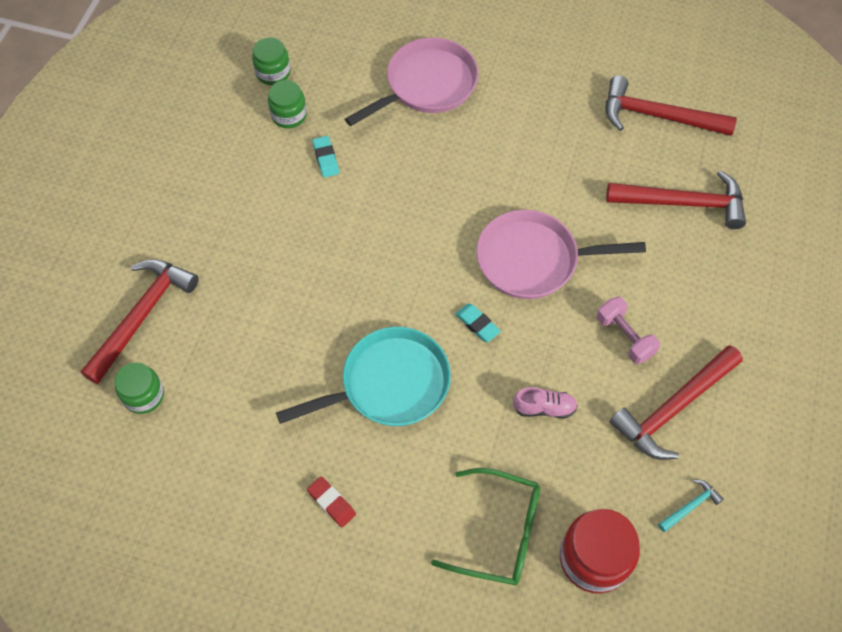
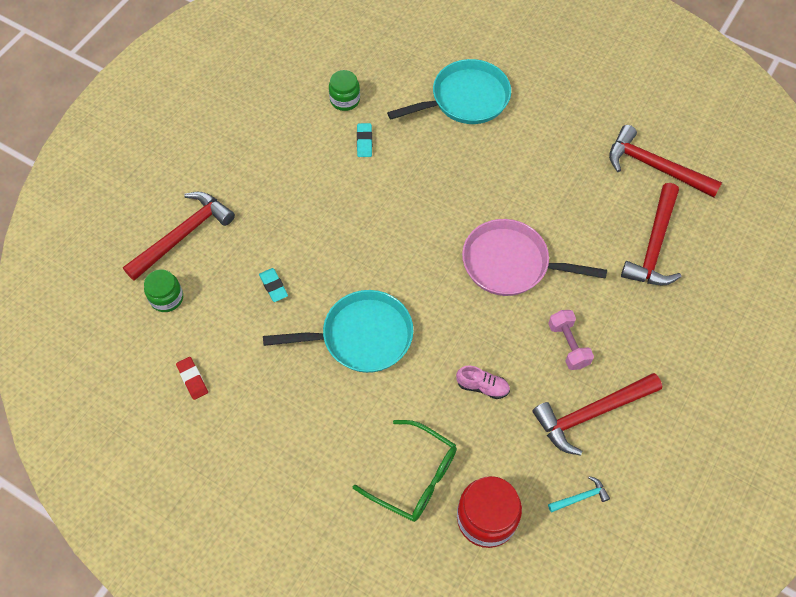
camera: 15 degrees right, 0 degrees up
(273, 73) = (342, 62): green jar -> none
(331, 503) = (288, 419): red eraser -> red eraser (192, 379)
(427, 85) = (465, 99): pink pan -> turquoise pan
(477, 324) = (448, 305): turquoise eraser -> turquoise eraser (273, 286)
(683, 203) = (654, 245): red hammer -> red hammer turned 90 degrees clockwise

